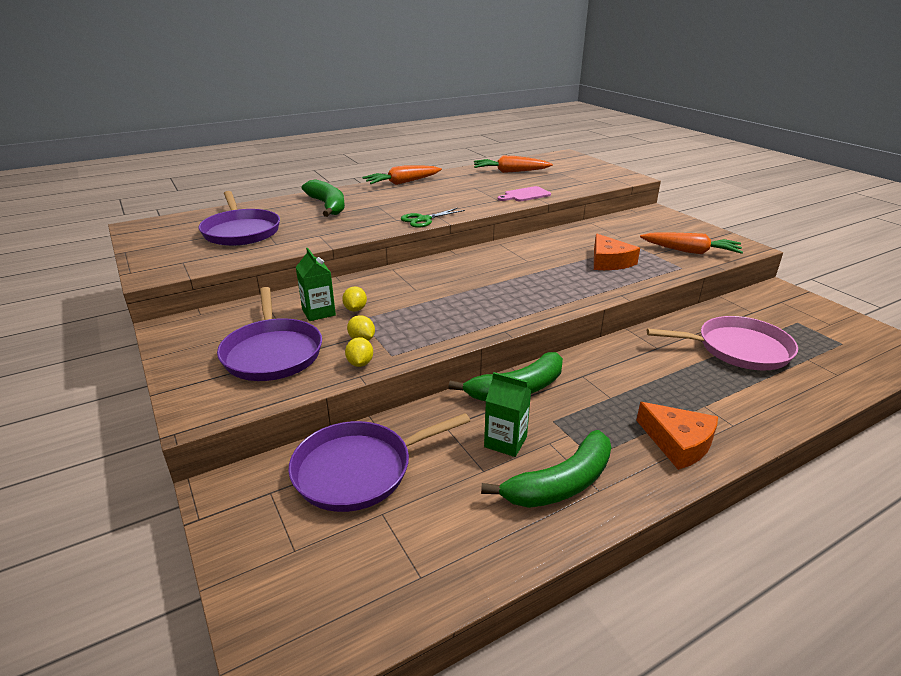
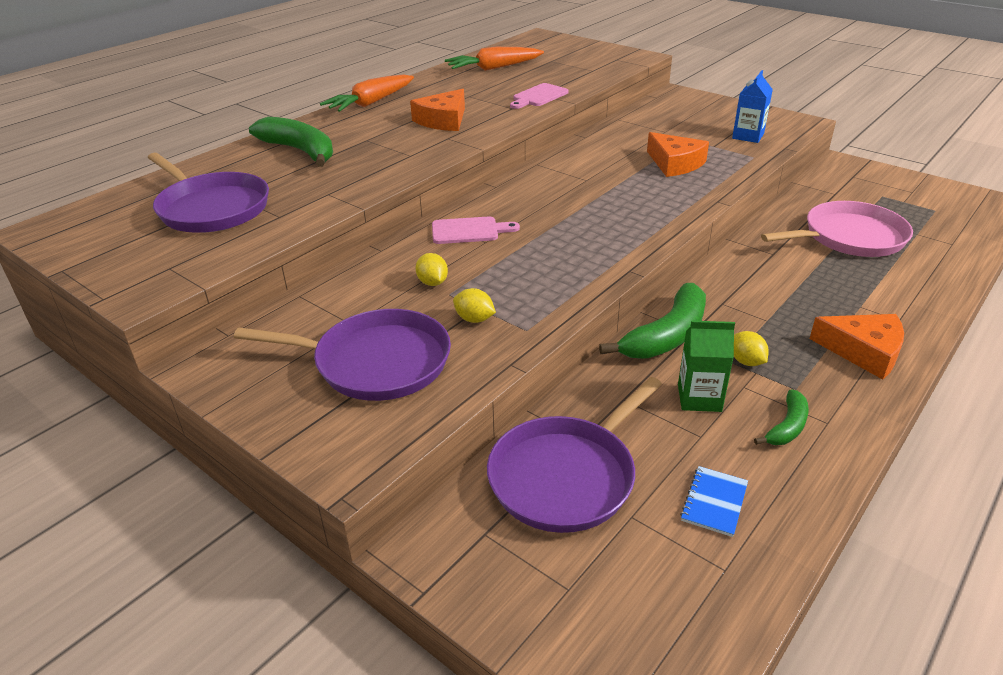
camera: 20 degrees left, 5 degrees up
(272, 352) = (375, 362): purple pan -> purple pan turned 45 degrees counterclockwise
(318, 312) = (389, 297): green carton -> none
(360, 363) = (498, 349): yellow lemon -> yellow lemon (746, 361)
(411, 280) = (469, 231): none -> pink cutting board
(424, 219) = (445, 149): green scissors -> none
(441, 201) = (443, 120): none -> orange cheese
(453, 523) = (714, 502): none -> blue notebook
(561, 483) = (787, 427): green banana -> green banana, size x0.53
(690, 251) = (748, 136): orange carrot -> blue carton

